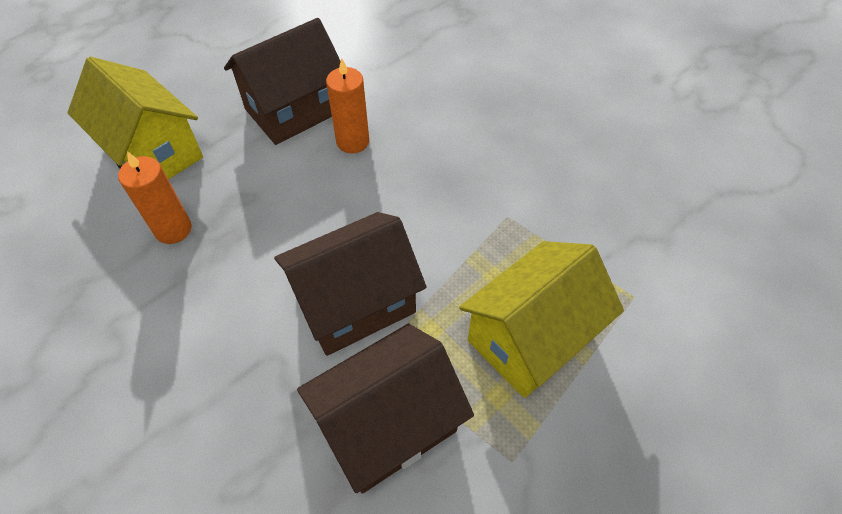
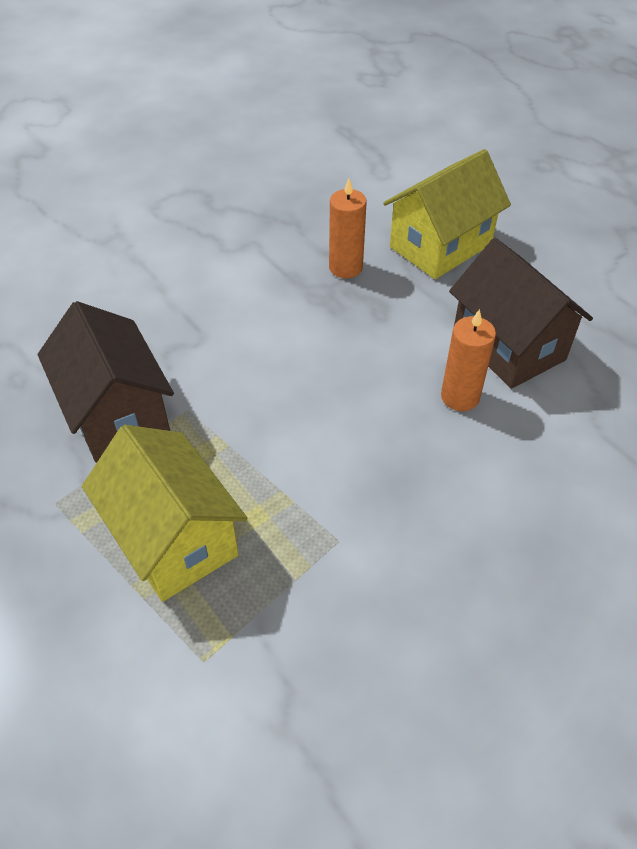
camera: 95 degrees right, 5 degrees down
(355, 303) = (243, 394): brown house -> none

